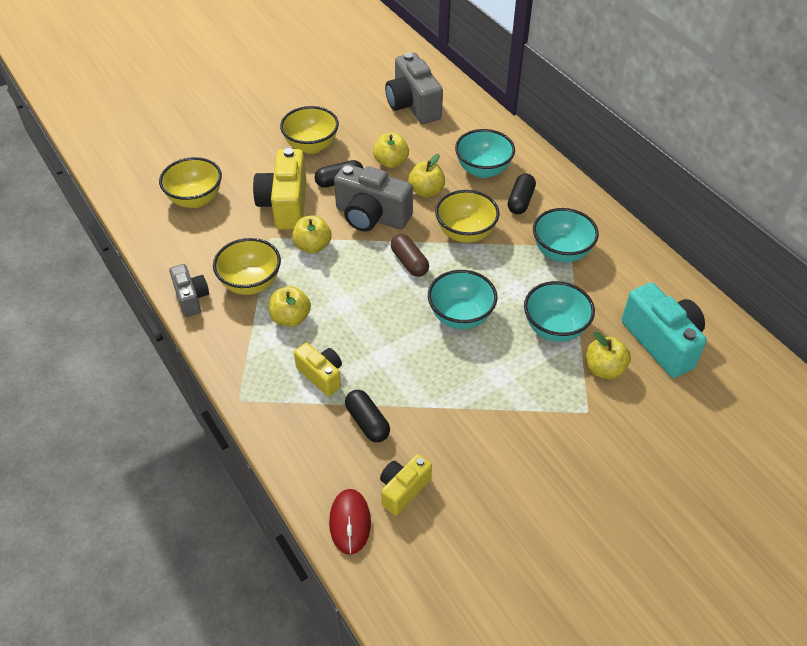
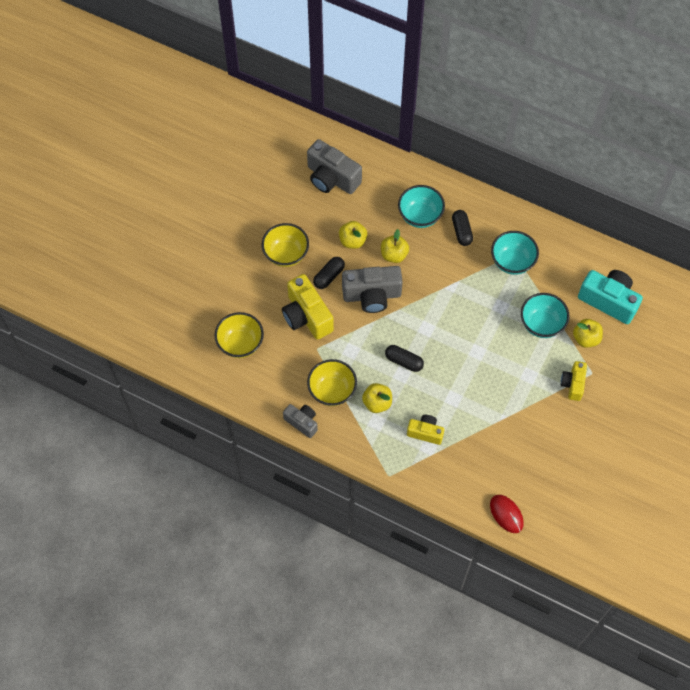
camera: 30 degrees left, 15 degrees up
(313, 246) = (350, 340): yellow apple -> none
(367, 422) = (474, 448): black capsule -> black capsule (404, 361)
(403, 489) = (522, 479): yellow camera -> yellow camera (573, 384)
(409, 262) = (422, 320): brown capsule -> none
(460, 316) = (480, 345): turquoise bowl -> none
(465, 233) = (442, 278): yellow bowl -> none

